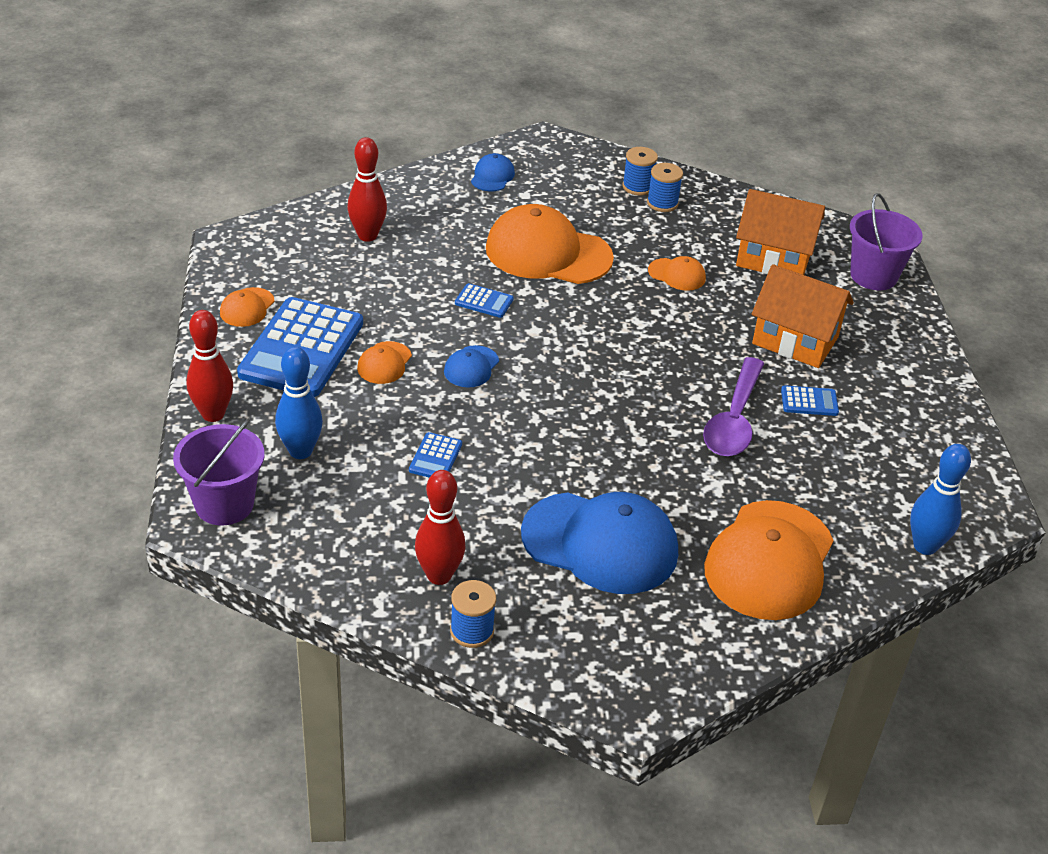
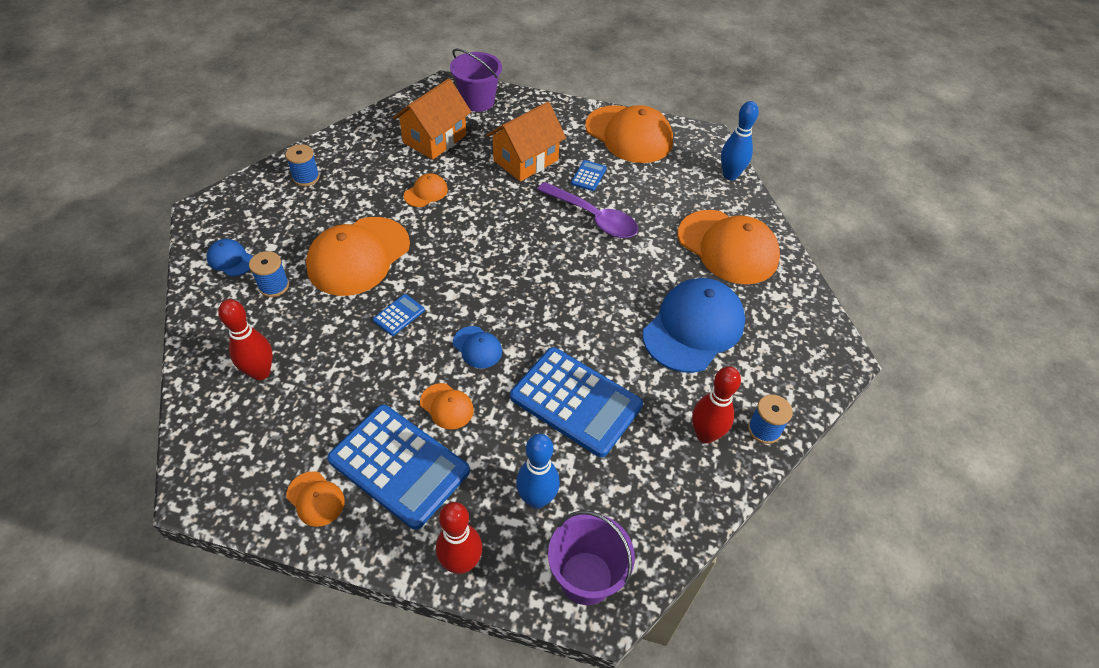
camera: 70 degrees left, 10 degrees up
(435, 457) = (576, 401): blue calculator -> blue calculator, size x2.37
(662, 203) = (336, 171): blue spool -> blue spool (274, 286)
(926, 426) = (629, 135): none -> orange cap

